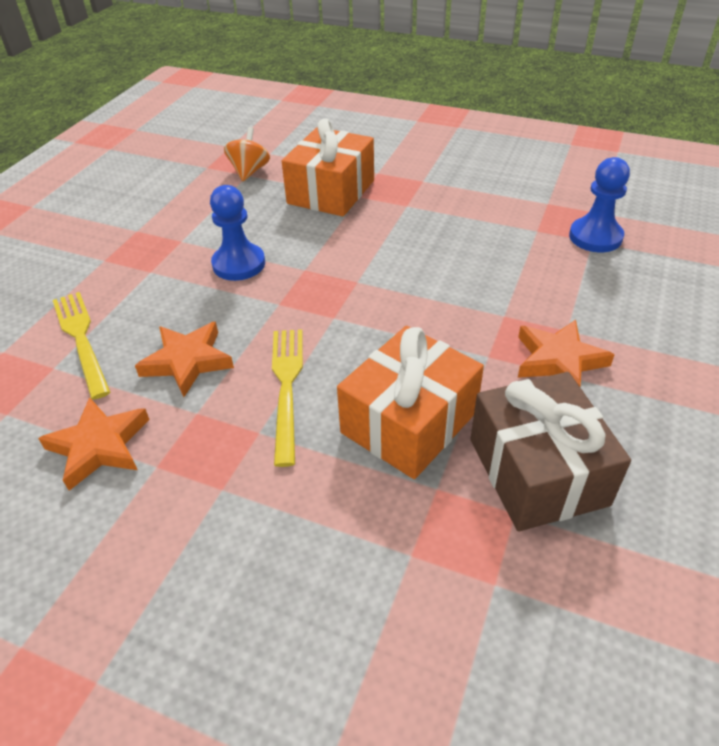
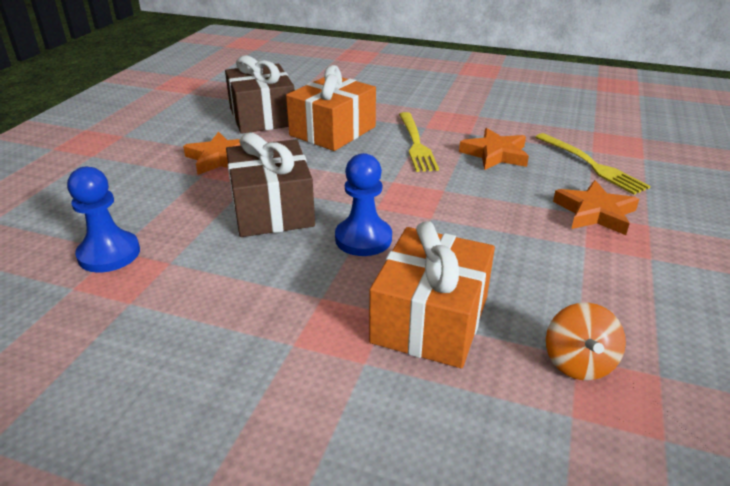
camera: 175 degrees right, 10 degrees down
(99, 446) = (518, 120): orange star -> orange star (595, 213)
(239, 264) = (501, 221): blue pawn -> blue pawn (363, 239)
(465, 280) = (272, 209): none -> brown gift

